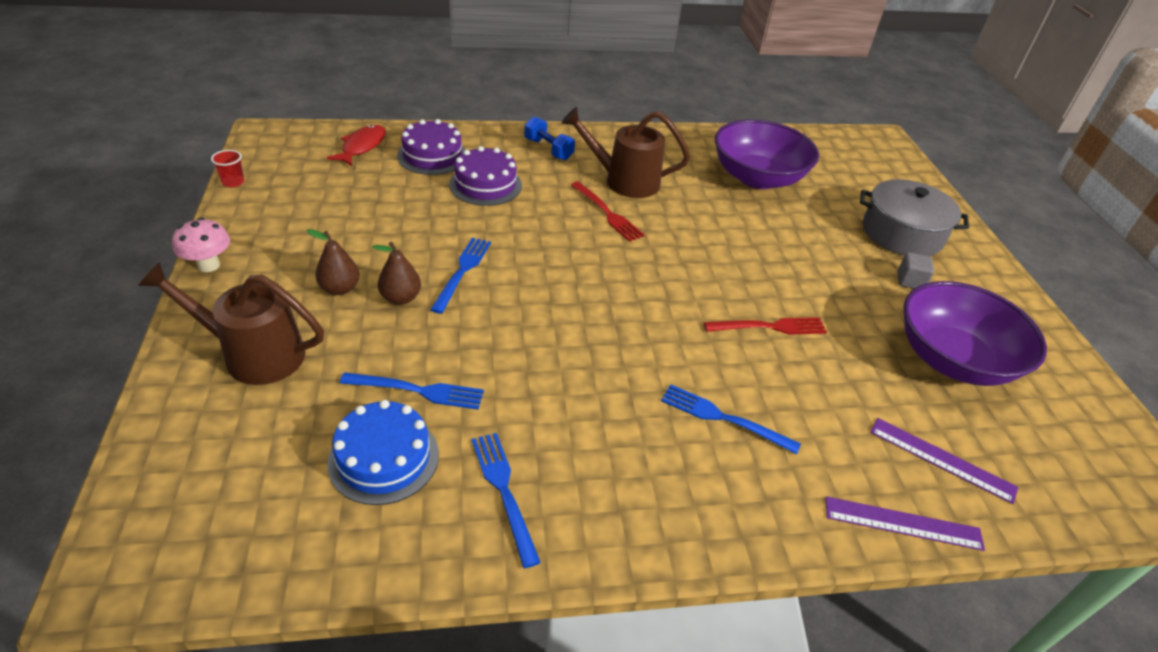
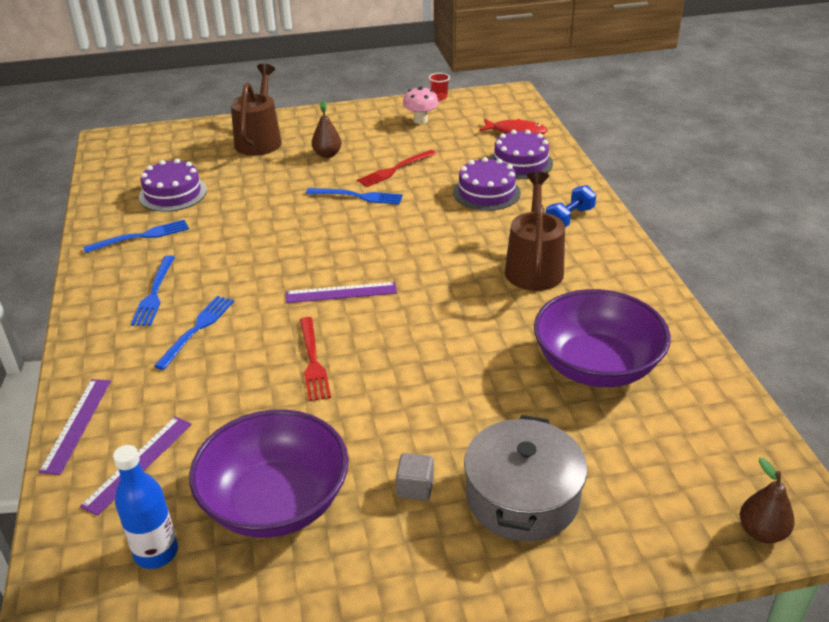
camera: 90 degrees right, 5 degrees down
(209, 265) = (342, 110): pink mushroom -> pink mushroom (420, 120)
(384, 458) = (173, 193): blue cake -> purple cake
(401, 298) = (321, 177): brown pear -> brown pear (761, 532)
(419, 391) = (229, 197): blue fork -> blue fork (154, 294)
(608, 213) = (468, 260): red fork -> red fork (394, 170)
(657, 300) = (341, 292): none -> purple ruler
(1037, 438) = (156, 552): none -> blue bottle

